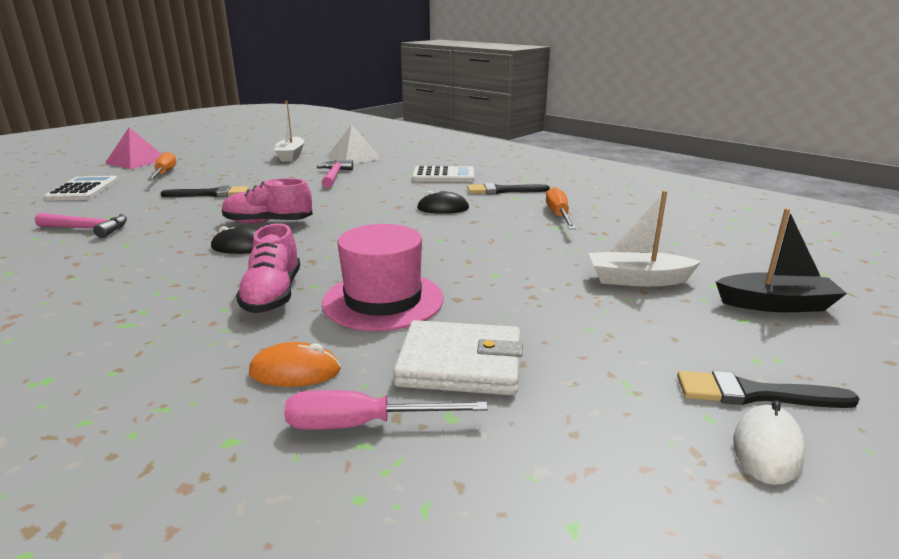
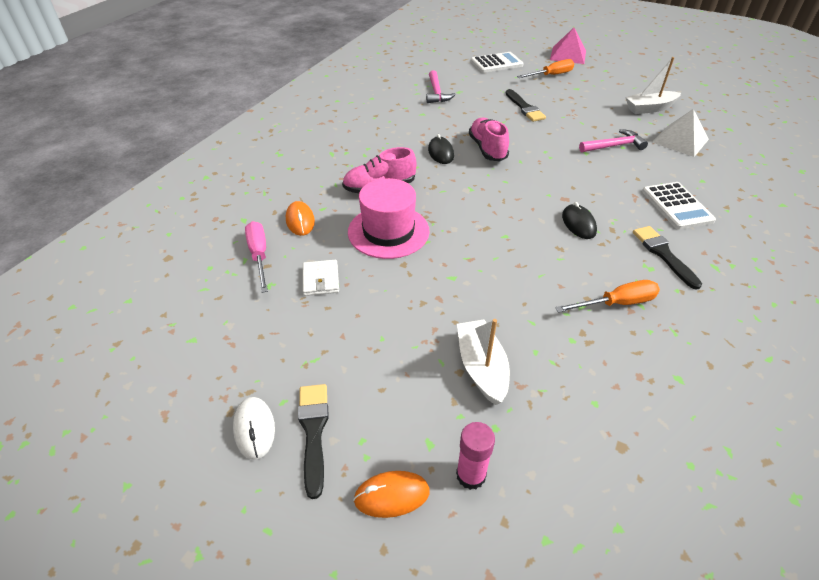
camera: 75 degrees right, 20 degrees up
(460, 363) = (321, 280): white wallet -> white wallet, size x0.59
(767, 448) = (254, 429): white mouse -> white mouse turned 60 degrees clockwise
(776, 304) = (471, 475): black boat -> pink glue stick
(822, 349) = (392, 495): none -> orange mouse

